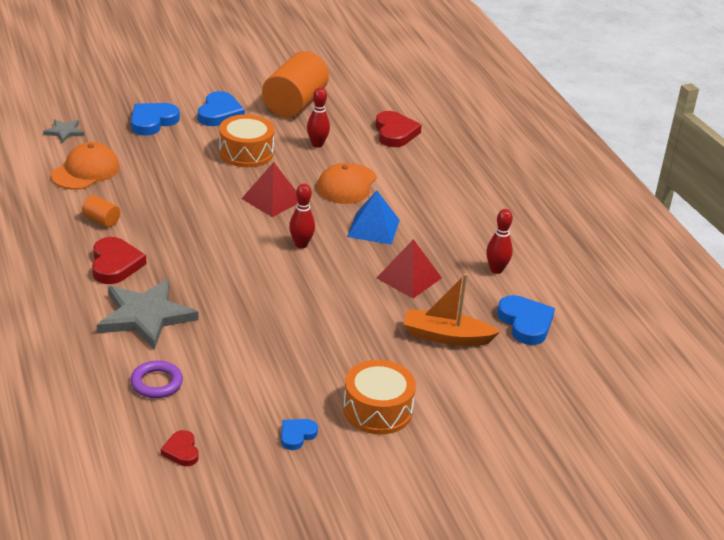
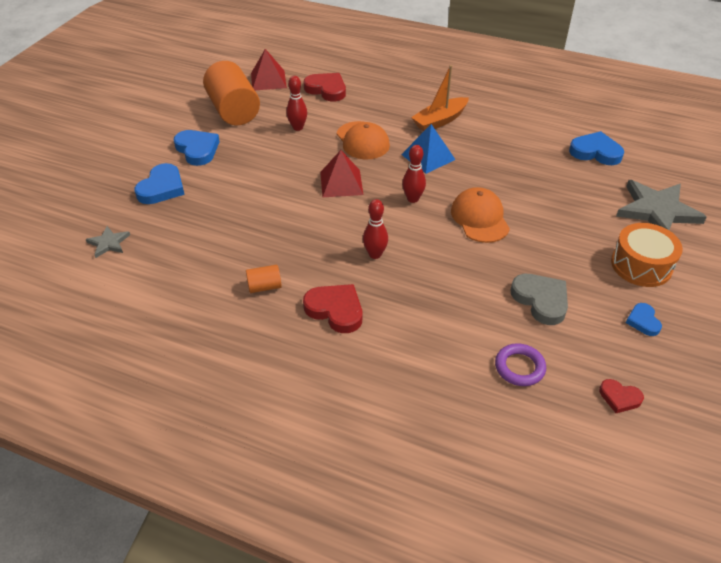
camera: 45 degrees left, 10 degrees up
(85, 171) = (183, 260): orange cap -> orange cap (480, 218)
(145, 316) = (424, 328): grey star -> grey star (657, 211)
(152, 122) = (162, 188): blue heart -> blue heart turned 150 degrees counterclockwise
(246, 152) = (266, 164): orange drum -> none
(253, 366) = (541, 300): none -> grey heart
(409, 278) = (501, 172): red pyramid -> red pyramid (268, 80)
(446, 336) = (582, 191): orange boat -> orange boat (440, 121)
(496, 269) = (527, 133): red bowling pin -> red bowling pin (375, 254)

